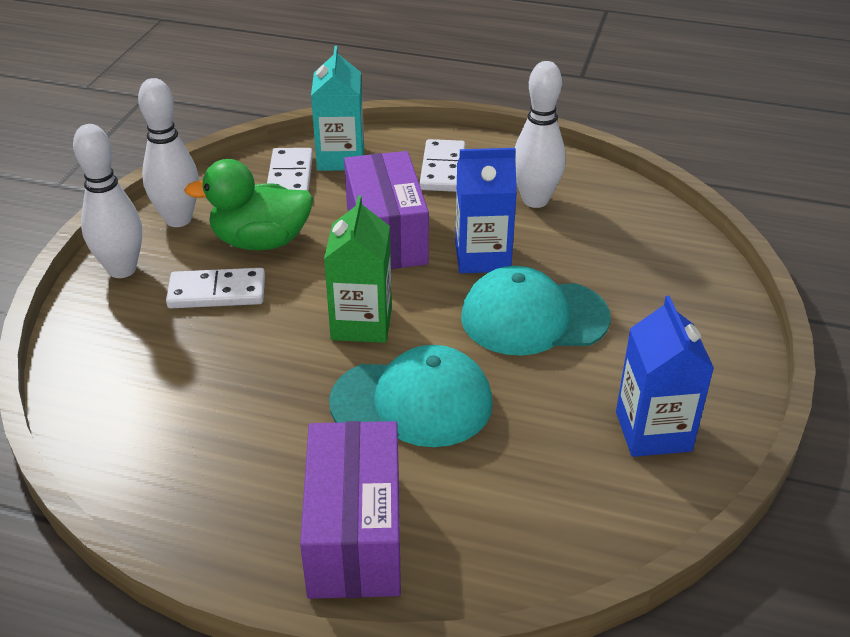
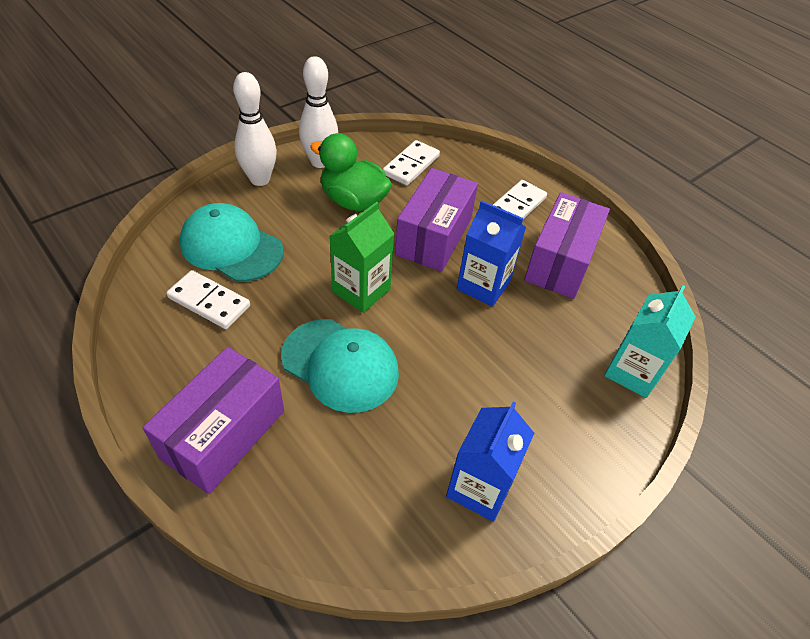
camera: 30 degrees right, 10 degrees up
(217, 292) = (297, 222): white domino -> white domino (209, 302)
(341, 158) = (455, 166): turquoise carton -> turquoise carton (632, 372)
(534, 317) = (476, 350): turquoise cap -> turquoise cap (231, 247)
(535, 200) = (560, 262): white bowling pin -> purple box

